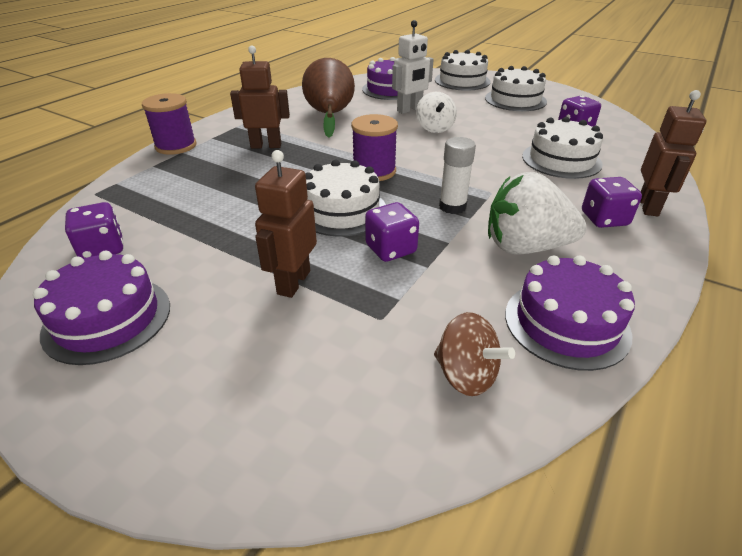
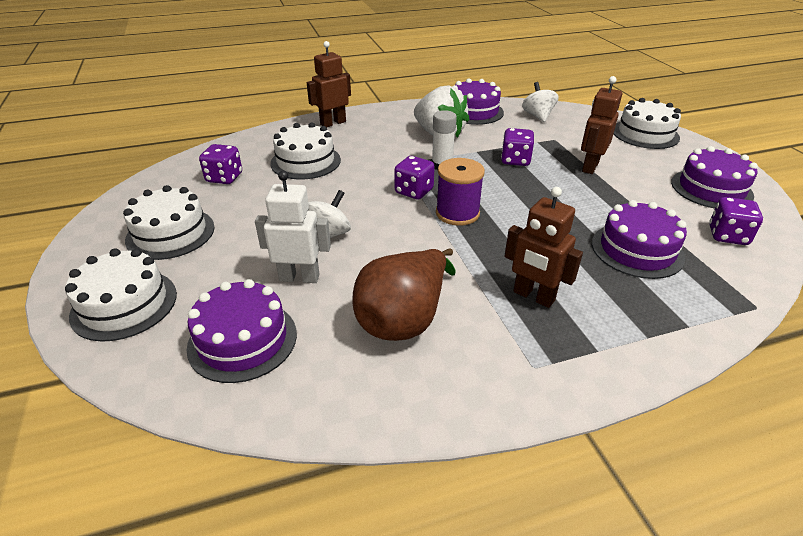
camera: 140 degrees left, 0 degrees up
(176, 146) = (655, 355): purple spool -> none
(200, 200) = (637, 250): none -> purple cake
(293, 282) = (590, 167): brown robot -> brown robot turned 150 degrees clockwise
(342, 210) = (521, 193): white cake -> white cake (645, 134)
(466, 375) = (538, 116): brown spinning top -> white spinning top
(604, 219) = (370, 128): purple dice -> purple dice (414, 191)

